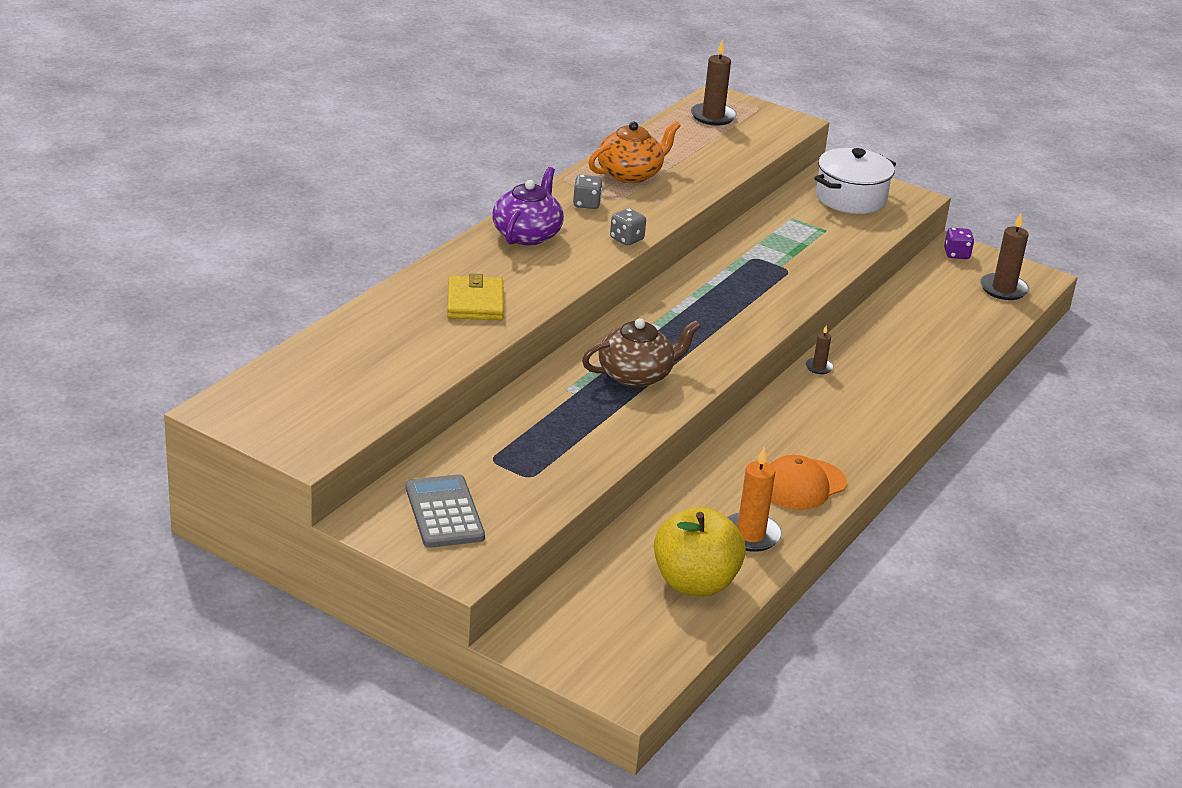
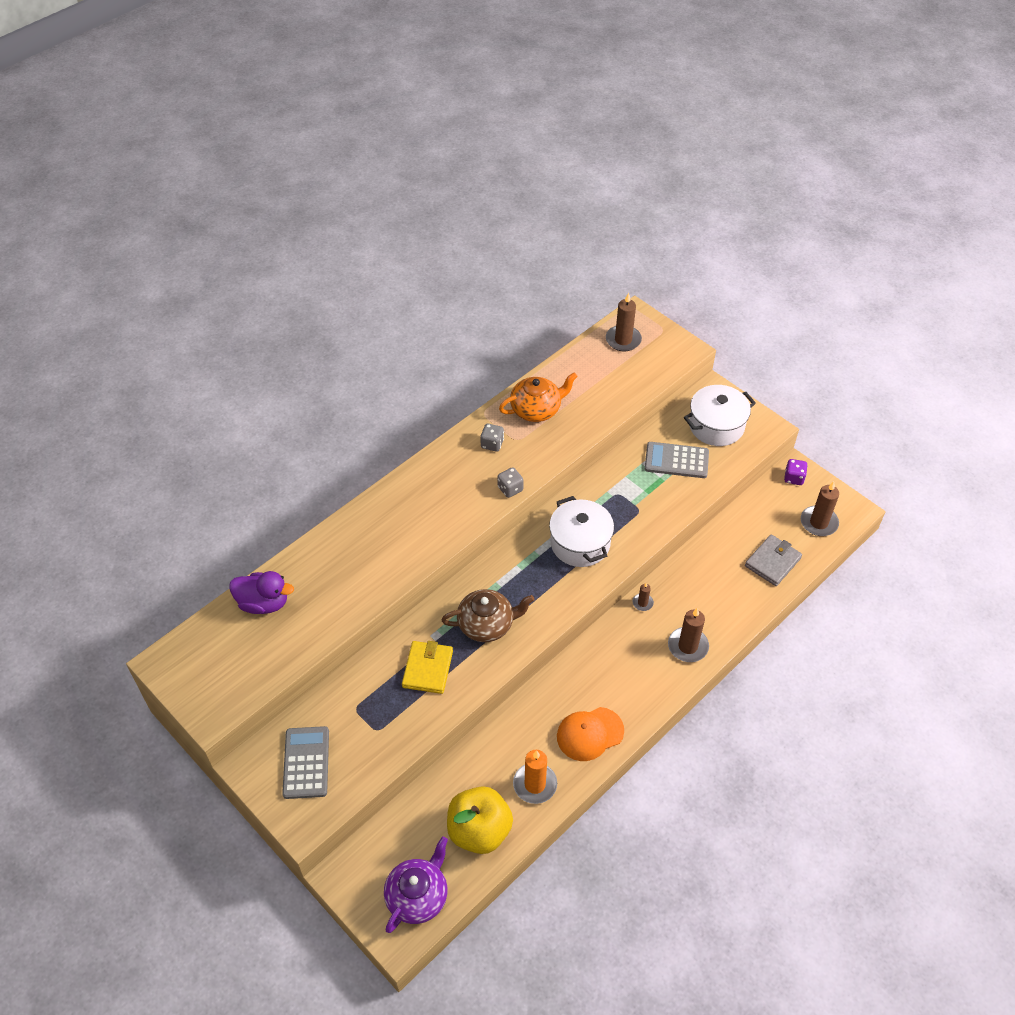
camera: 15 degrees right, 20 degrees up
(339, 349) = (264, 603): none -> purple duck
(475, 302) = (375, 556): yellow wallet -> yellow wallet (427, 669)
(527, 235) = (436, 479): purple teapot -> purple teapot (418, 896)
(726, 301) = (580, 543): none -> white pot
(815, 228) = (676, 461): none -> grey calculator
(892, 401) = (688, 646): none -> brown candle
(963, 324) = (772, 562): none -> grey wallet

